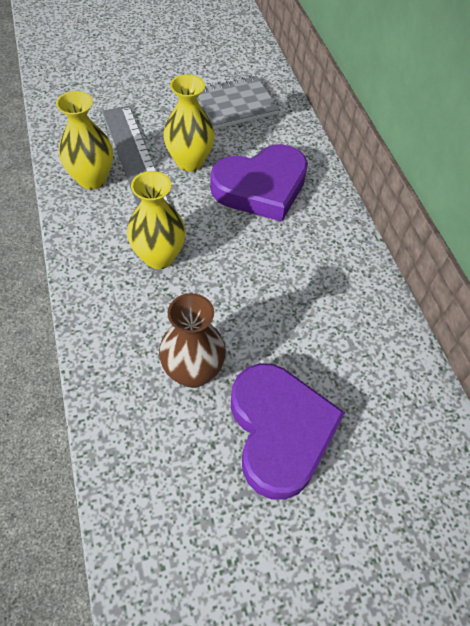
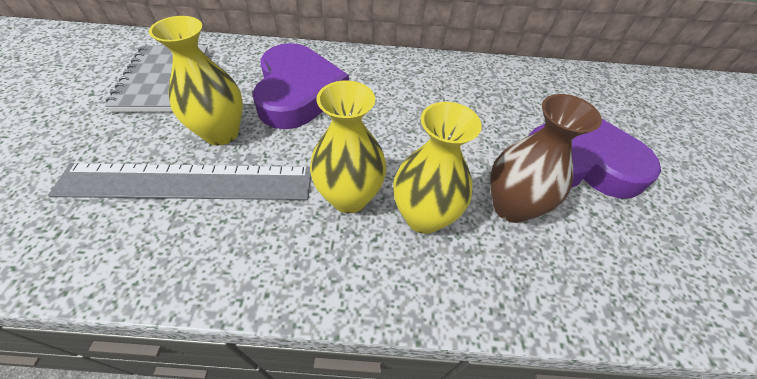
camera: 70 degrees left, 5 degrees down
(92, 179) = (174, 239): yellow vase -> yellow vase (424, 217)

